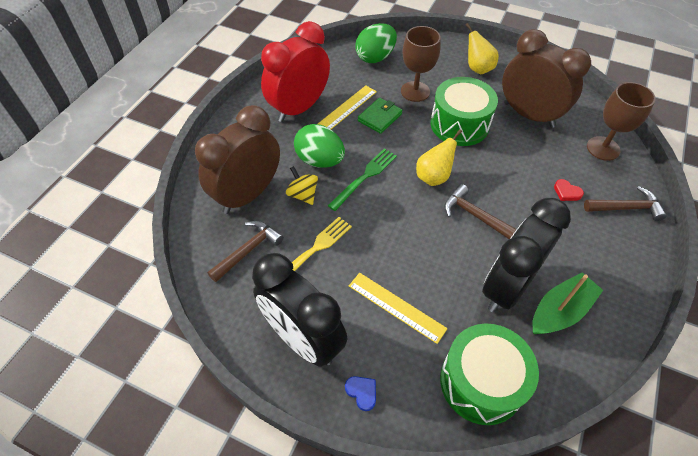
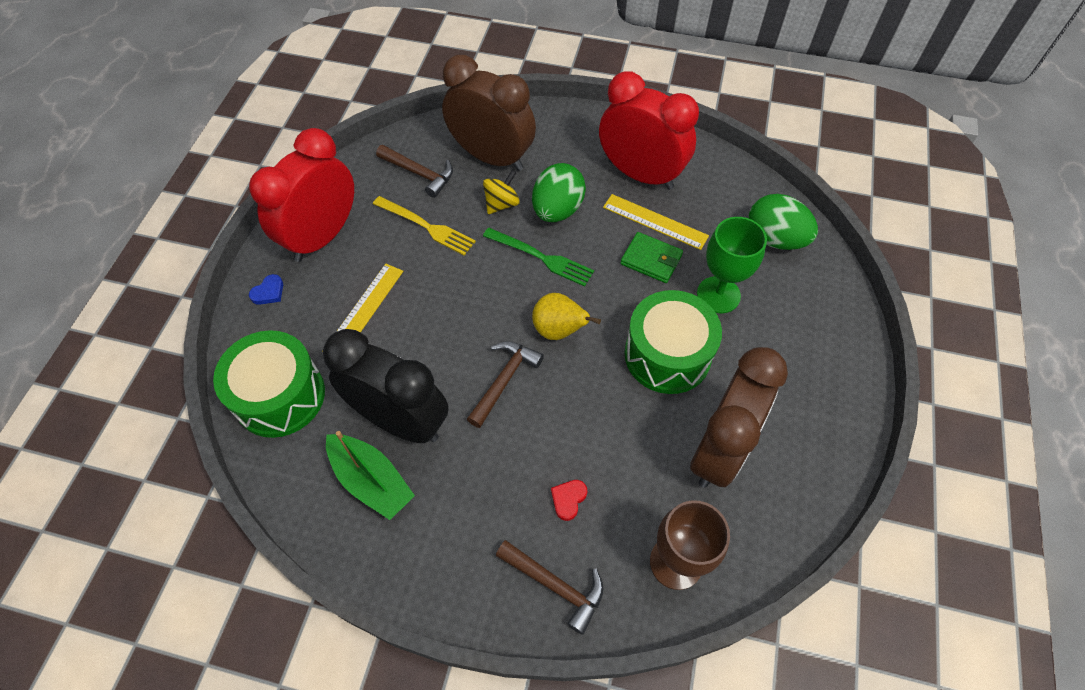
camera: 80 degrees right, 5 degrees up
(303, 339) = (322, 237): black clock -> red clock
(415, 91) = (718, 295): brown goblet -> green goblet
(477, 68) = (805, 374): yellow pear -> none
(626, 208) = (555, 586): brown hammer -> brown hammer turned 45 degrees counterclockwise

